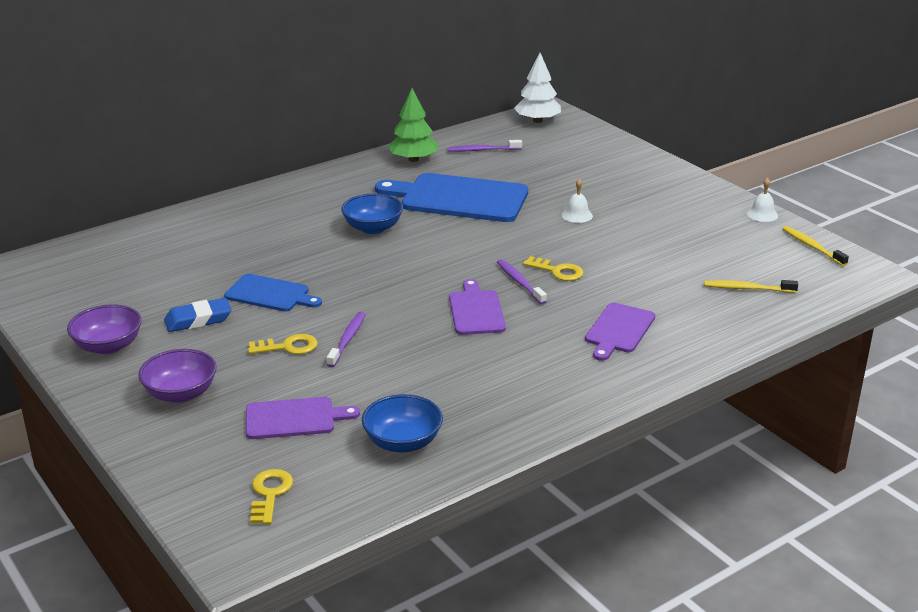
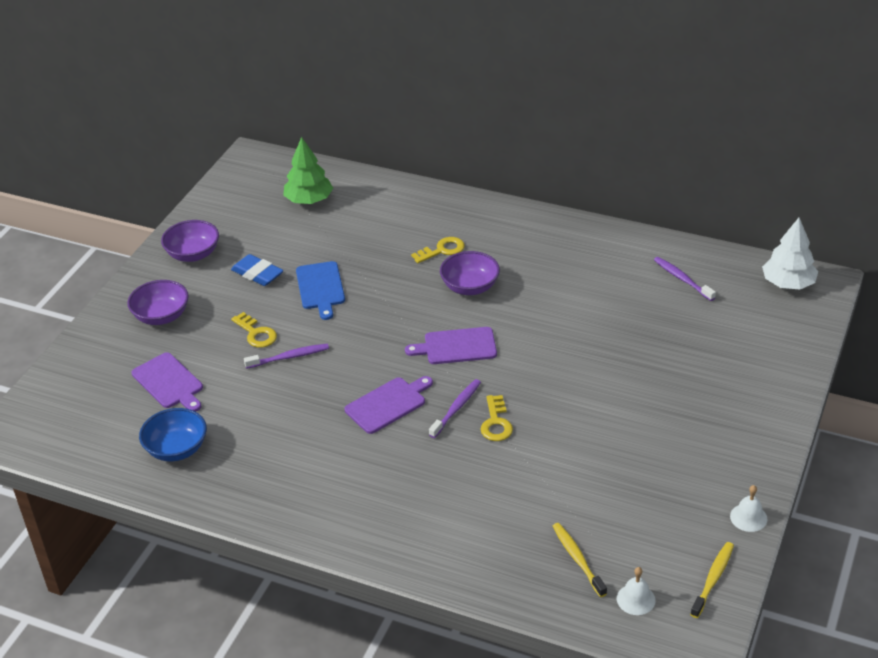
camera: 60 degrees right, 10 degrees up
(270, 494) = (77, 415): yellow key -> yellow key (442, 250)
(373, 228) = (470, 287): blue bowl -> purple bowl
(413, 159) = (617, 249): green tree -> green tree (309, 200)
(459, 198) = (571, 308): blue cutting board -> none
(577, 215) = (613, 392): white bell -> white bell (636, 599)
(619, 330) = (427, 500): purple cutting board -> purple cutting board (456, 346)

